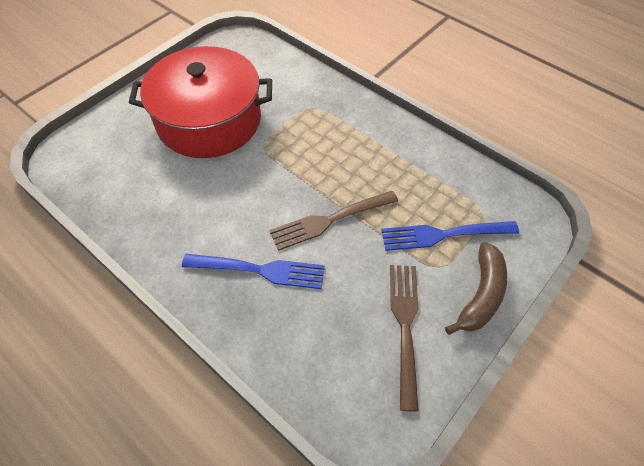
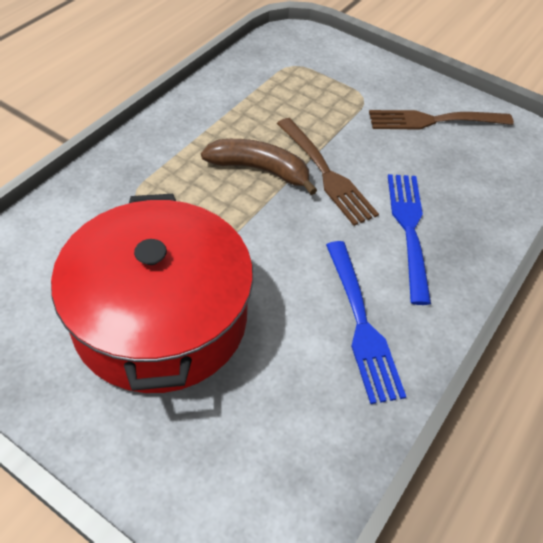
camera: 100 degrees left, 5 degrees down
(444, 234) = (325, 91): blue fork -> blue fork (360, 323)
(481, 295) = (386, 74): brown banana -> brown banana (260, 170)

